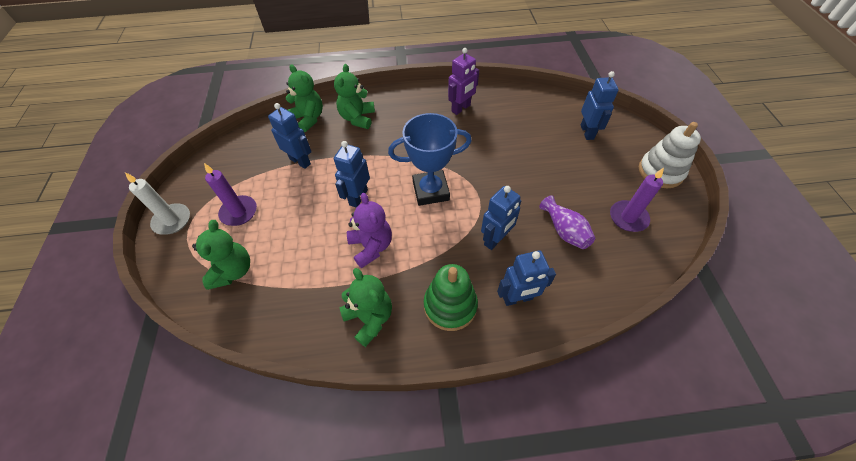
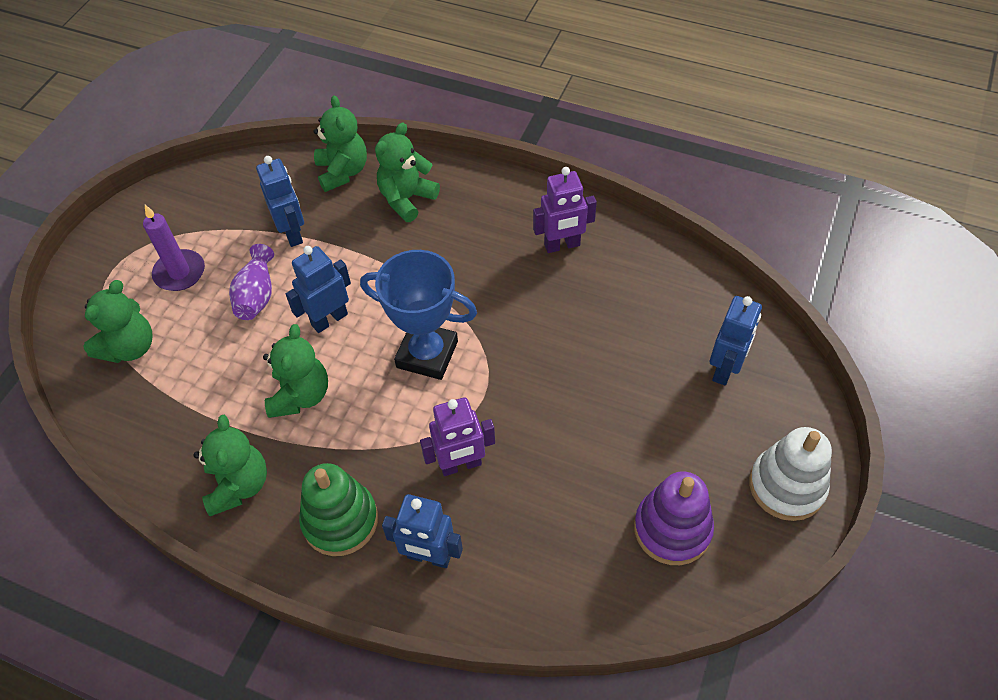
camera: 30 degrees right, 0 degrees up
(172, 220) = (103, 249): white candle -> none
(371, 247) = (300, 395): purple teddy bear -> green teddy bear
(495, 239) = (461, 465): blue robot -> purple robot
(564, 231) = (563, 500): purple vase -> purple vase (257, 295)
(628, 217) = (672, 529): purple candle -> purple stacking toy

